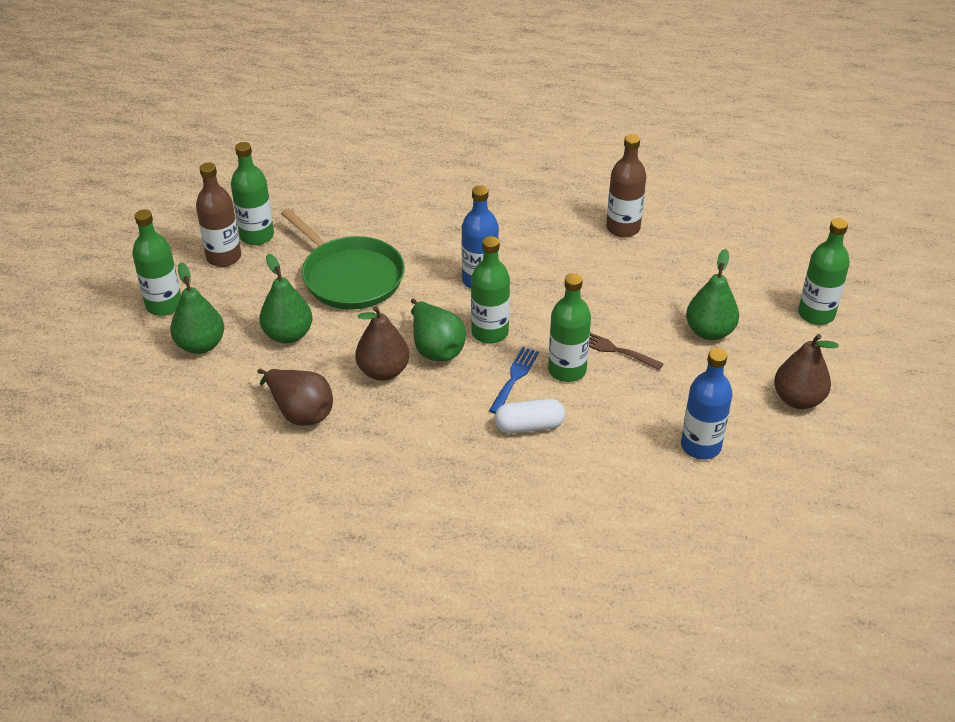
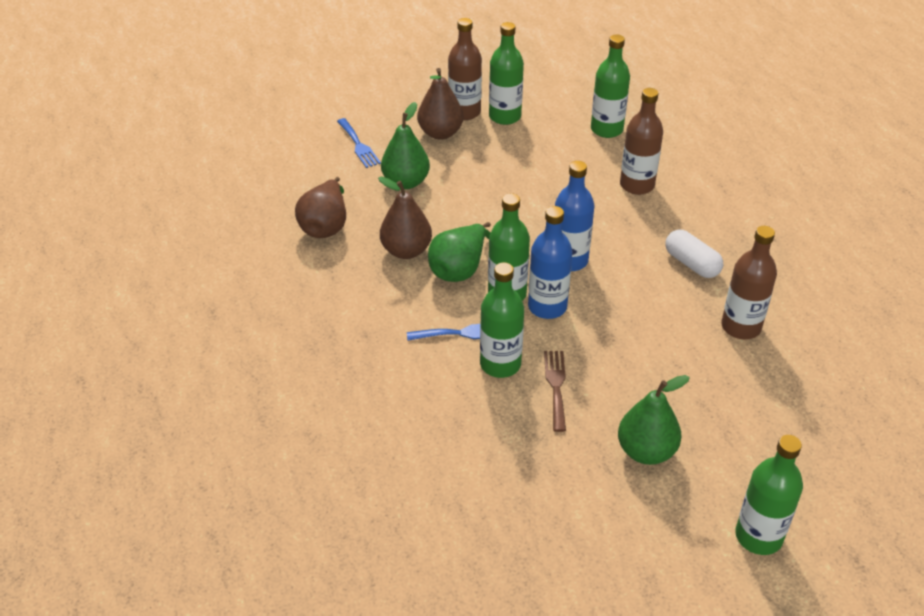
camera: 60 degrees right, 0 degrees up
(164, 305) = (386, 109): green bottle -> green bottle (606, 129)
(201, 345) = (358, 145): green pear -> blue fork
(350, 276) = (503, 184): green pan -> none
(423, 204) = (637, 185): none -> brown bottle
(529, 426) = (408, 367): white capsule -> white capsule (692, 264)
(700, 446) = (472, 503): blue bottle -> blue bottle (547, 307)
(798, 399) = (604, 564): brown pear -> brown pear (440, 133)

